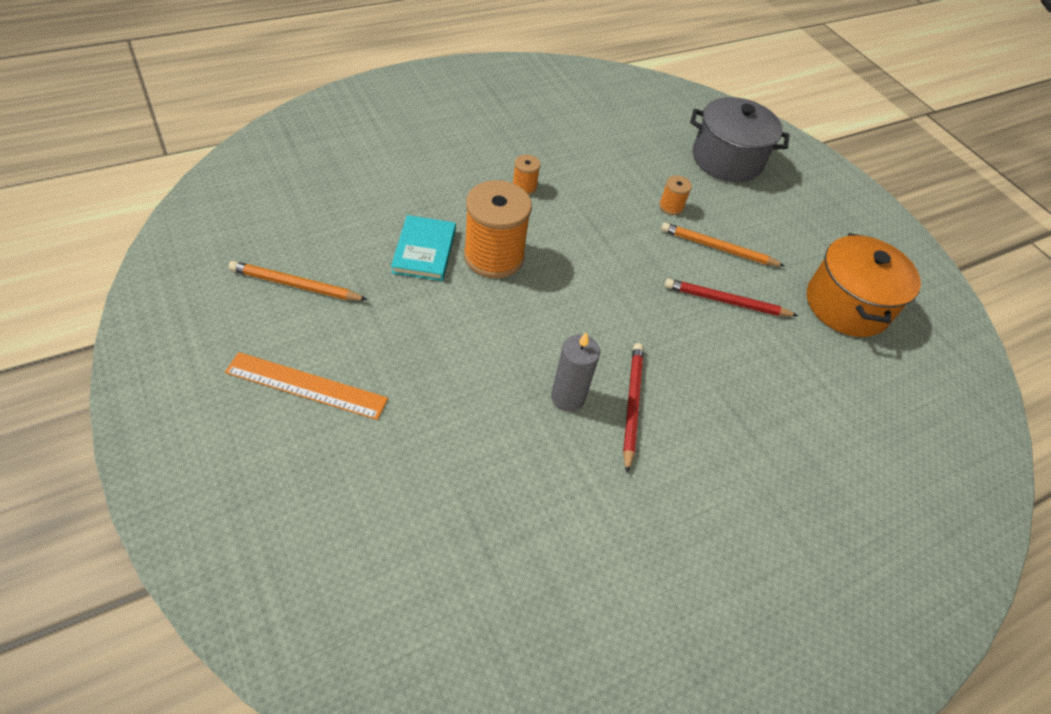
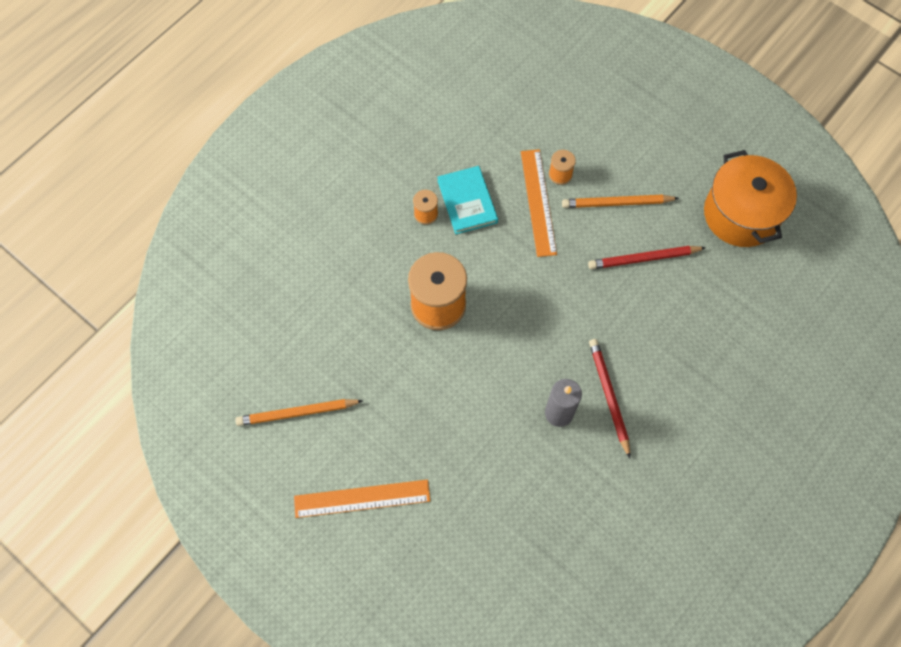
camera: 15 degrees left, 15 degrees up
(424, 251) = (379, 327): turquoise book -> turquoise book (467, 201)
(638, 218) = (538, 202): none -> orange ruler
(727, 159) = (587, 90): grey pot -> none

